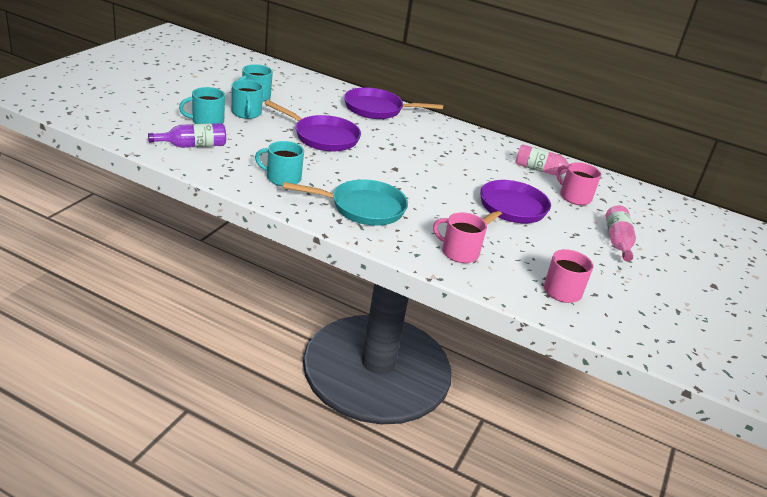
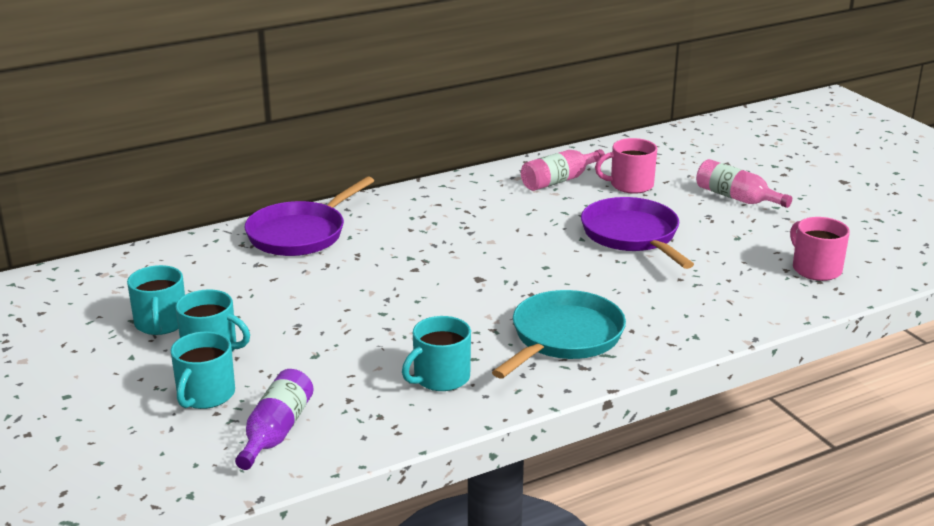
camera: 50 degrees left, 5 degrees down
(322, 137) = (346, 305): purple pan -> none
(459, 252) = (707, 305): pink mug -> none

